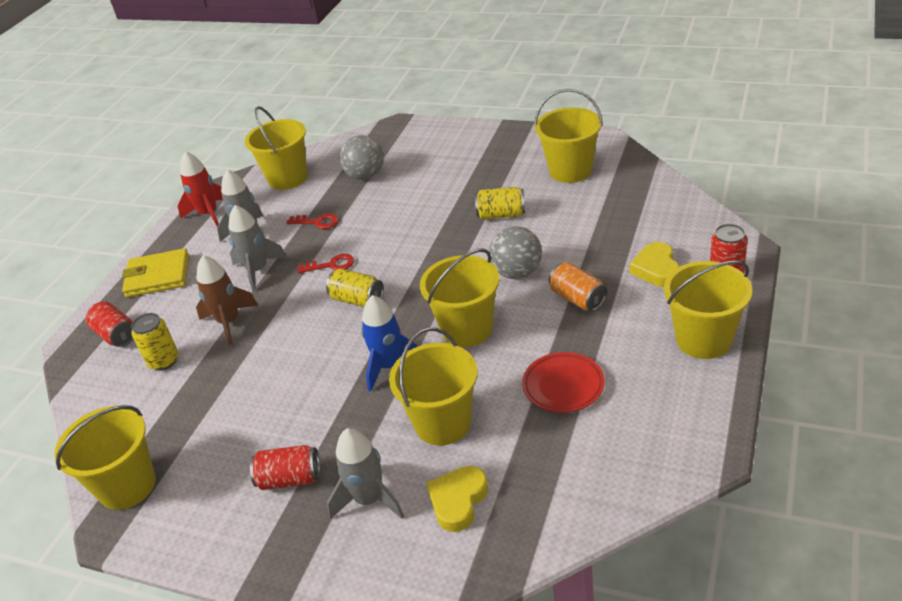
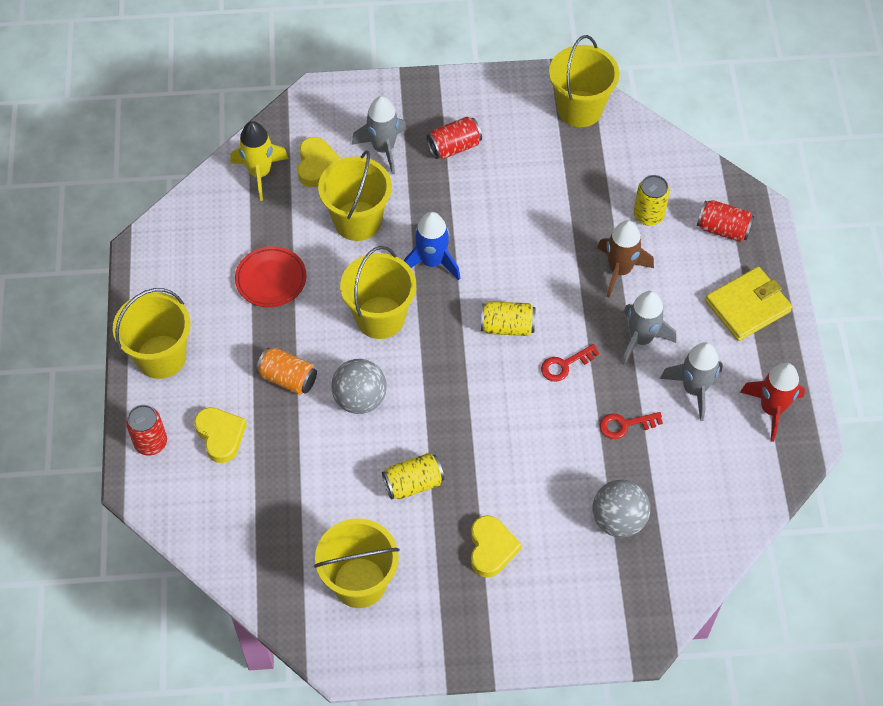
camera: 150 degrees right, 20 degrees up
(288, 178) = (720, 494): yellow bucket -> none
(464, 174) = (491, 548): none -> yellow heart
(533, 509) = (260, 173): none -> yellow rocket

